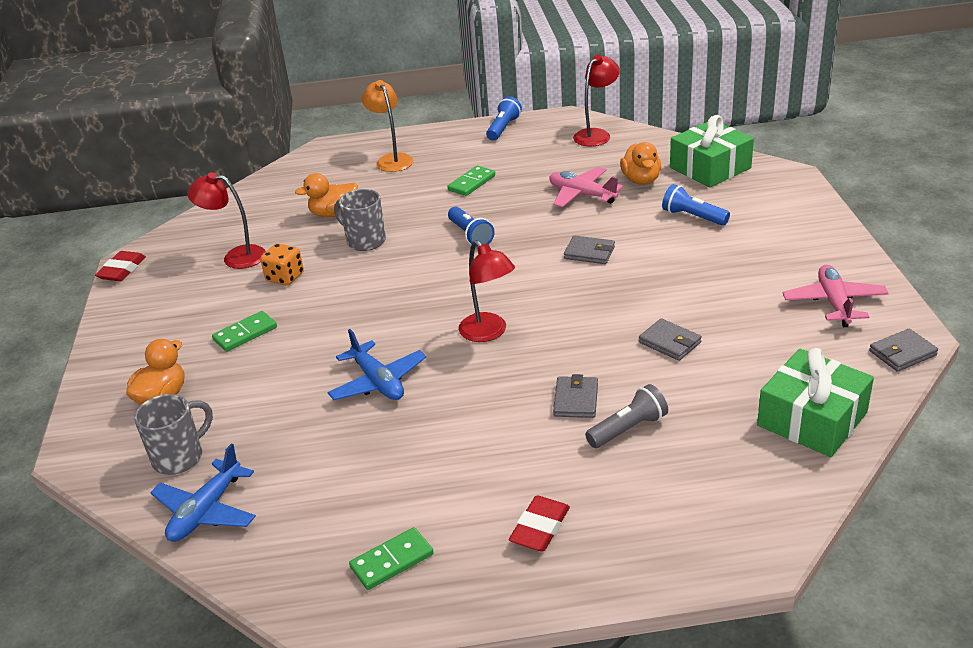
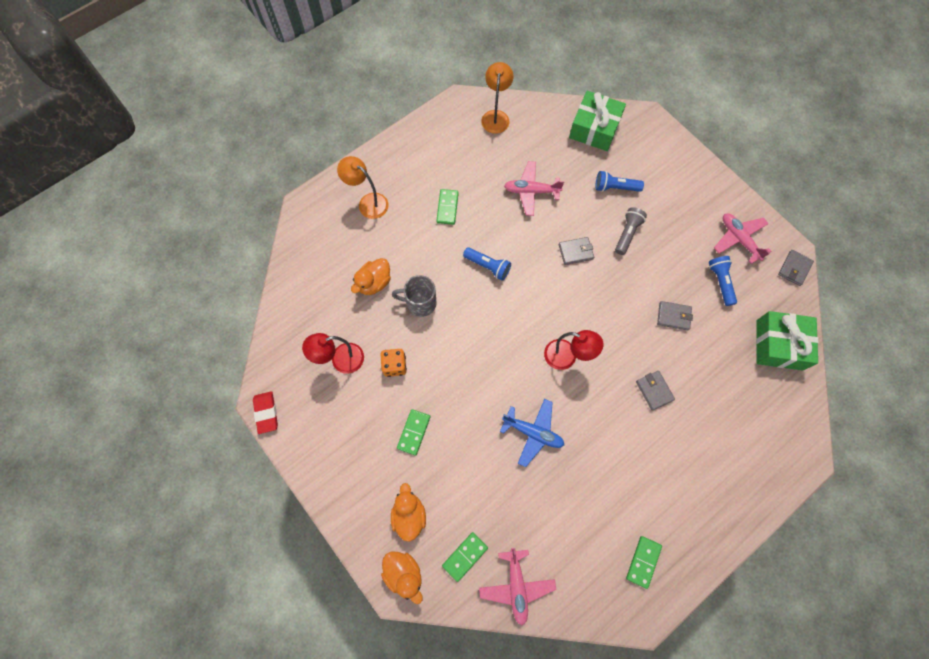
camera: 35 degrees left, 35 degrees up
(180, 457) = (465, 556): grey mug -> green domino
(206, 511) = (516, 586): blue plane -> pink plane
(503, 128) = (424, 132): blue flashlight -> blue flashlight (720, 282)
(540, 528) = (699, 497): red eraser -> none
(596, 134) = (496, 116): red lamp -> orange lamp
(628, 429) = (695, 400): grey flashlight -> grey flashlight (627, 234)
(641, 180) = (559, 160): orange duck -> orange duck (404, 574)

